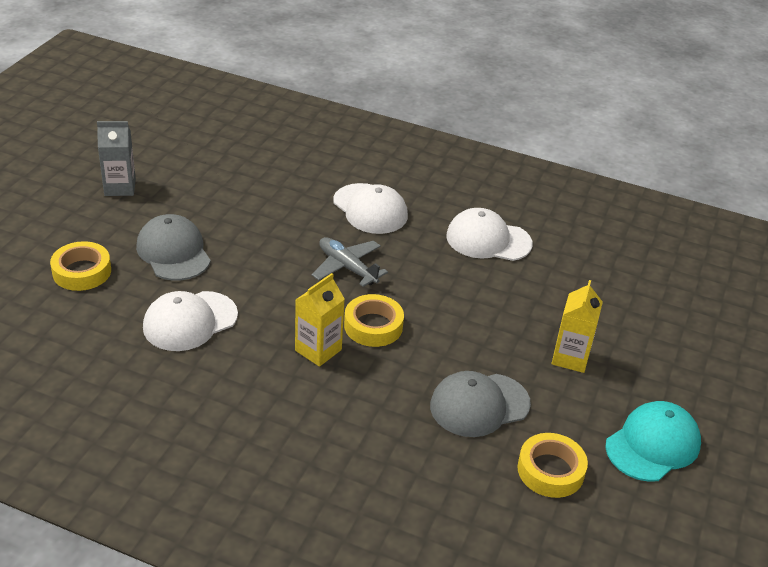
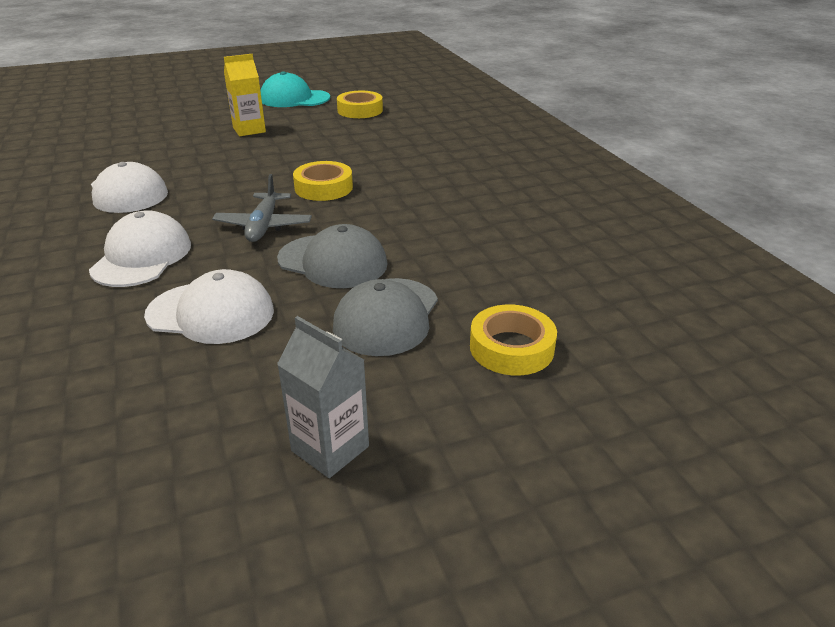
camera: 130 degrees left, 5 degrees down
(190, 321) = (455, 251): white cap -> white cap (211, 313)
(318, 350) = (386, 193): yellow carton -> none
(479, 405) = (342, 136): grey cap -> grey cap (333, 261)

